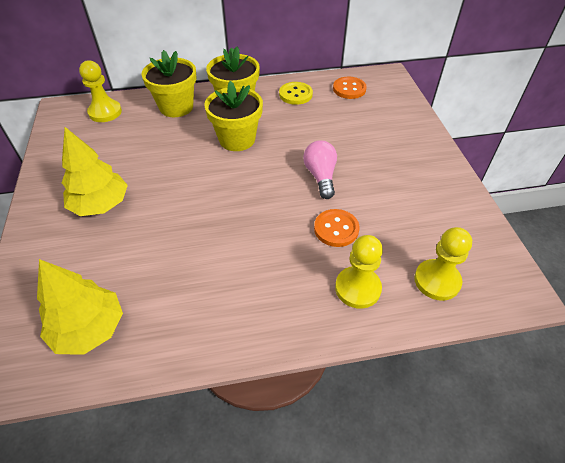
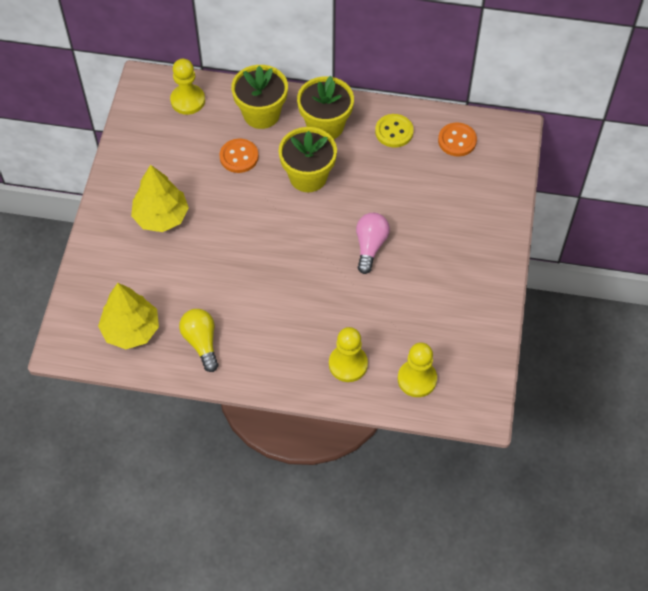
camera: 20 degrees right, 10 degrees up
(182, 317) = (201, 342): none -> yellow light bulb
(336, 229) = (357, 306): orange button -> orange button (239, 157)

